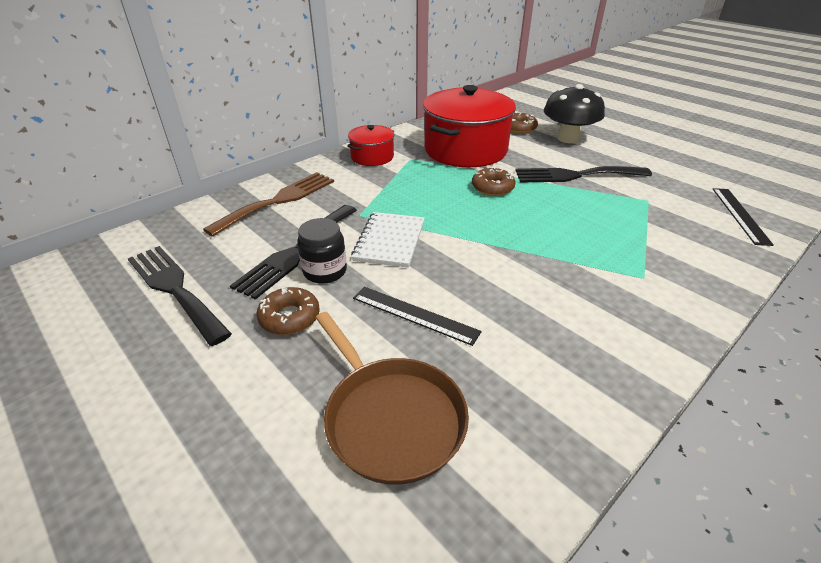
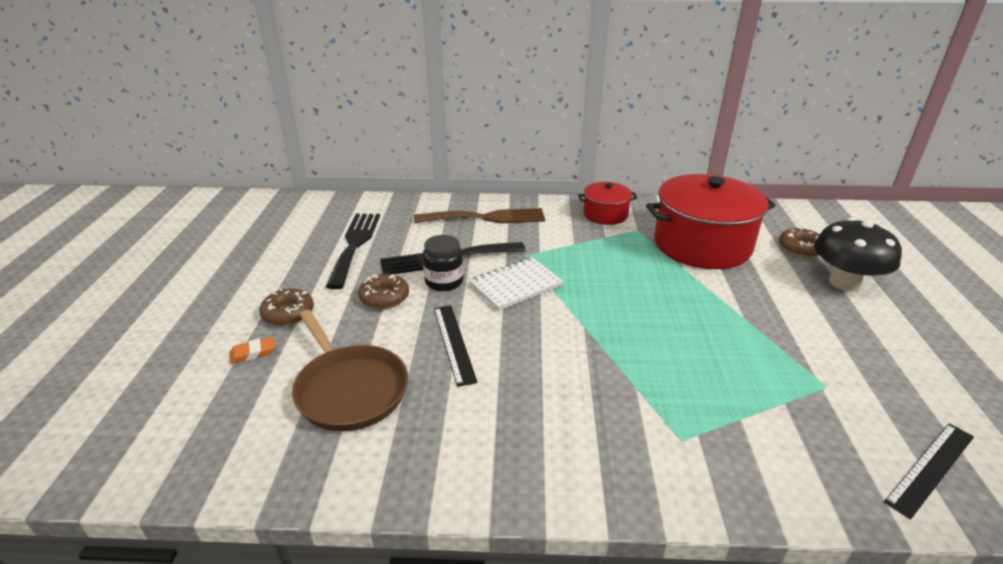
camera: 45 degrees right, 5 degrees down
(226, 469) = (253, 353): none -> orange eraser
(391, 418) = (350, 389): brown pan -> brown pan turned 45 degrees counterclockwise
(492, 188) = (670, 289): brown donut -> brown donut (288, 313)
(575, 175) = (782, 321): black fork -> none

